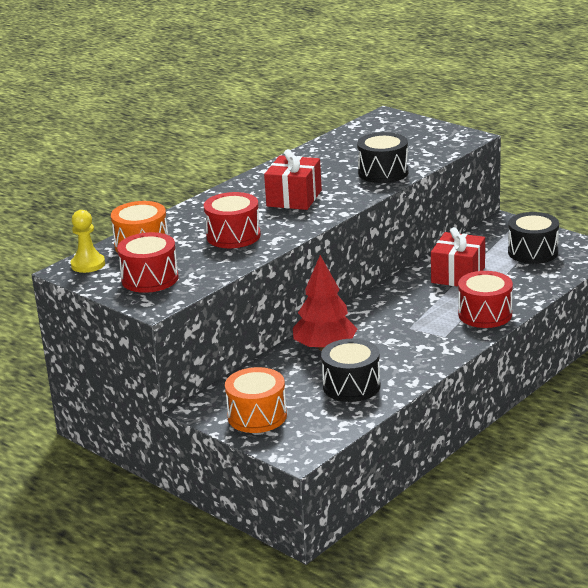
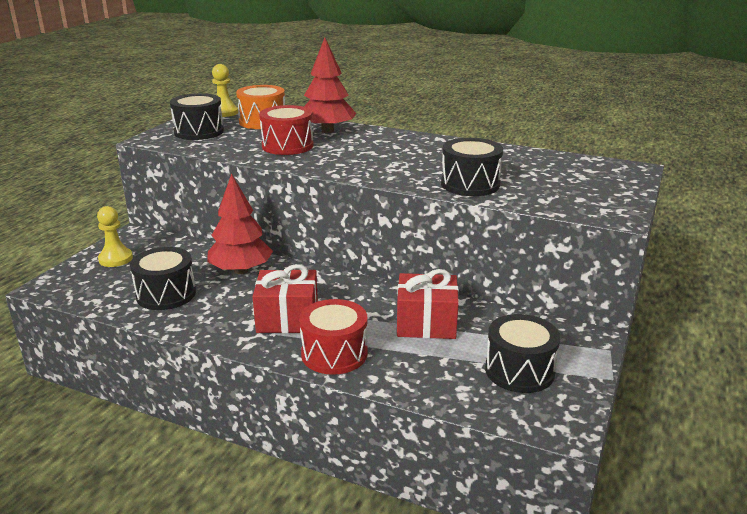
camera: 70 degrees right, 0 degrees up
(150, 279) = (199, 132): red drum -> black drum
(201, 215) = (327, 131): none -> red tree
(257, 416) = (115, 259): orange drum -> yellow pawn
(294, 198) = (380, 156): red gift -> red gift (287, 318)

